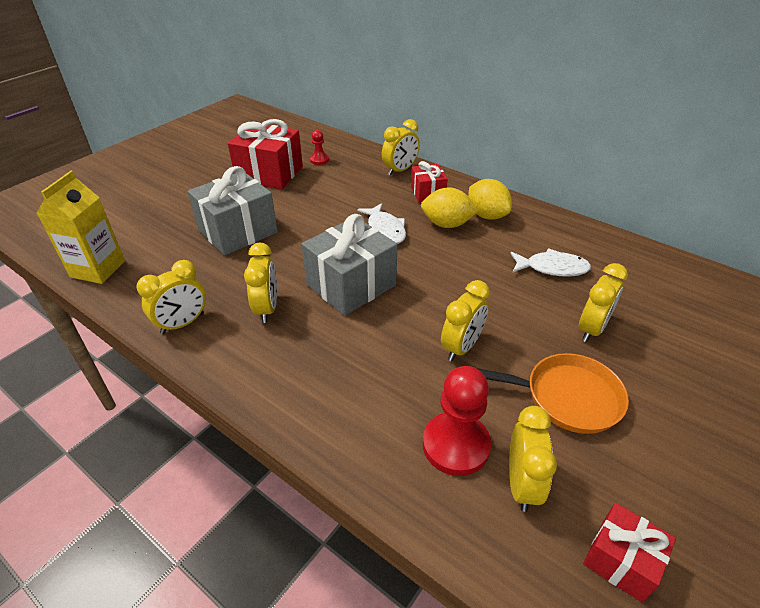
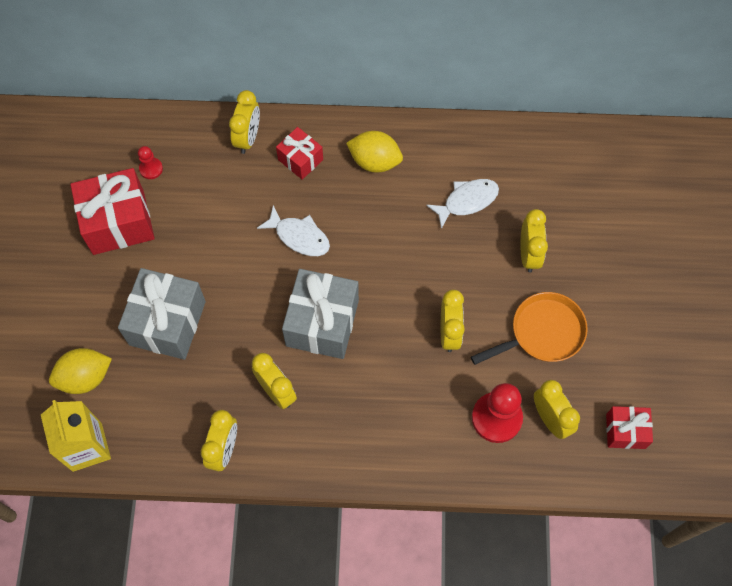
camera: 35 degrees left, 25 degrees up
(446, 224) = (348, 196): yellow lemon -> yellow lemon (85, 377)

